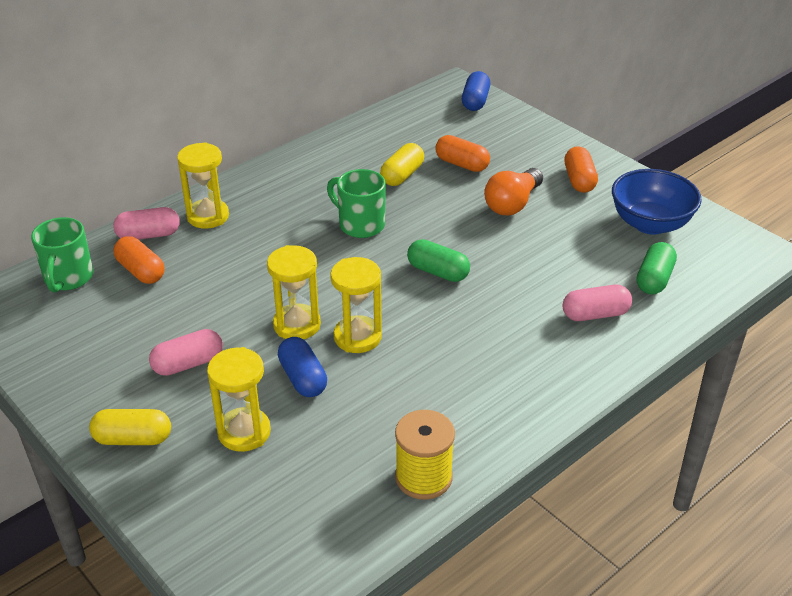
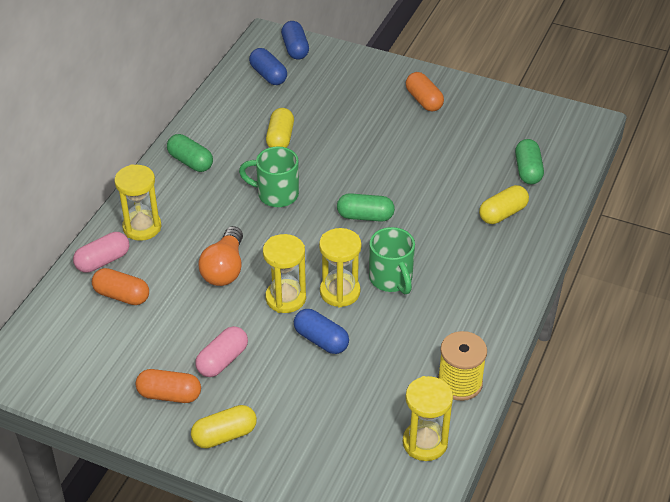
camera: 25 degrees left, 5 degrees up
(68, 278) = (63, 323): green mug -> green mug (391, 279)
(244, 432) = (306, 398): yellow hourglass -> yellow hourglass (425, 443)
(298, 172) = (190, 162): none -> green capsule
(431, 117) = (268, 75): none -> blue capsule
(462, 164) = (322, 113): orange capsule -> orange capsule (169, 395)
(512, 204) = (385, 138): orange light bulb -> orange light bulb (224, 269)
(595, 314) = (502, 213): pink capsule -> yellow capsule
(650, 224) = (499, 123): blue bowl -> none

